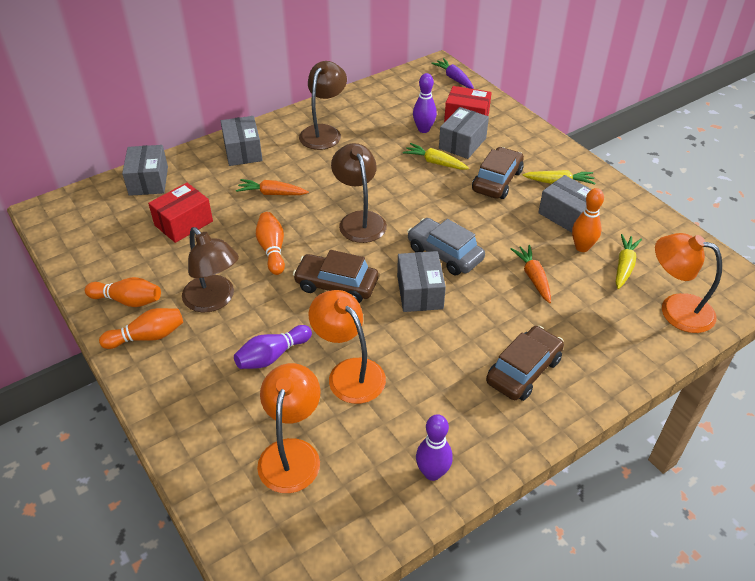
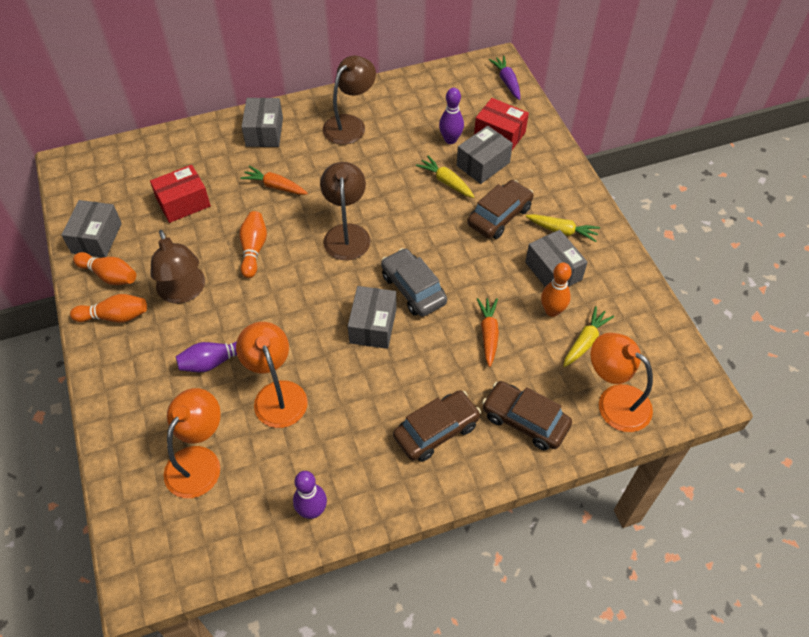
camera: 15 degrees right, 10 degrees up
(148, 181) = (167, 149): grey box -> grey box (96, 238)
(336, 285) = (299, 301): brown car -> brown car (525, 420)

